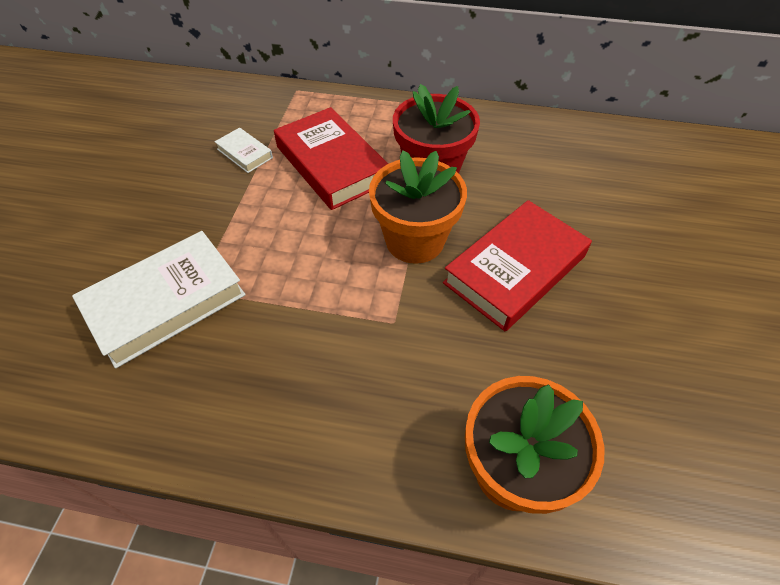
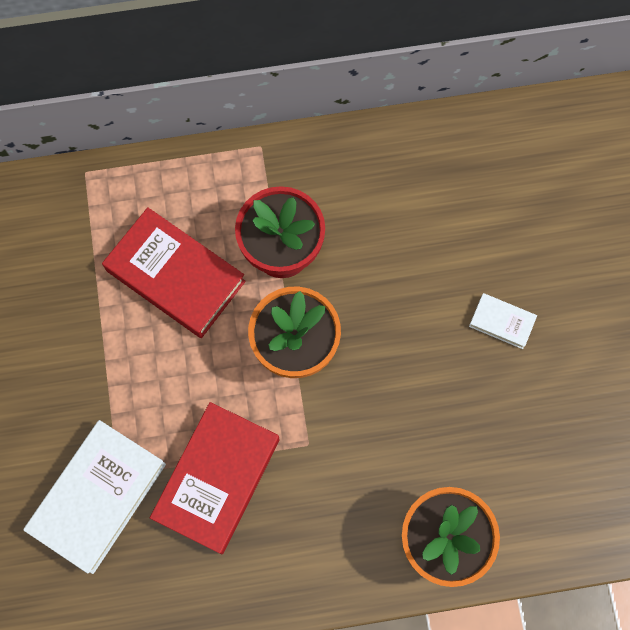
camera: 20 degrees left, 20 degrees up
(245, 153) = (76, 292): white book -> white book (502, 322)
(515, 270) = (396, 350): red book -> red book (217, 479)

